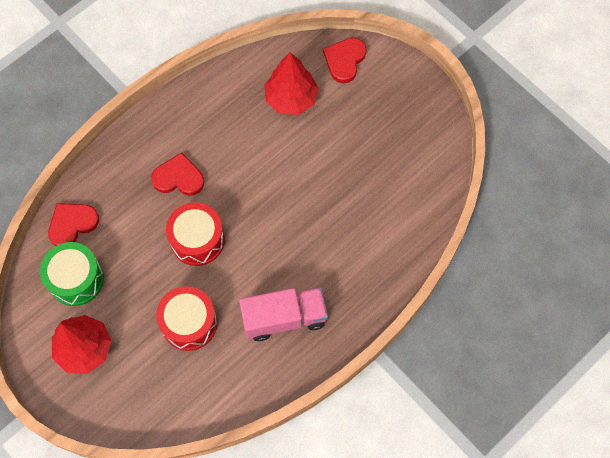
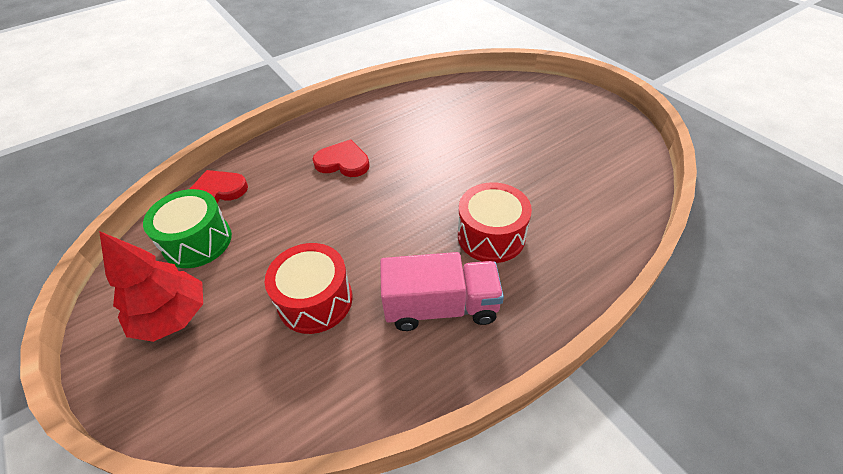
camera: 10 degrees right, 20 degrees down
(197, 240) = (349, 216): red drum -> red drum (491, 236)
(291, 98) = (471, 112): red tree -> none
(344, 60) = (526, 90): red heart -> none

